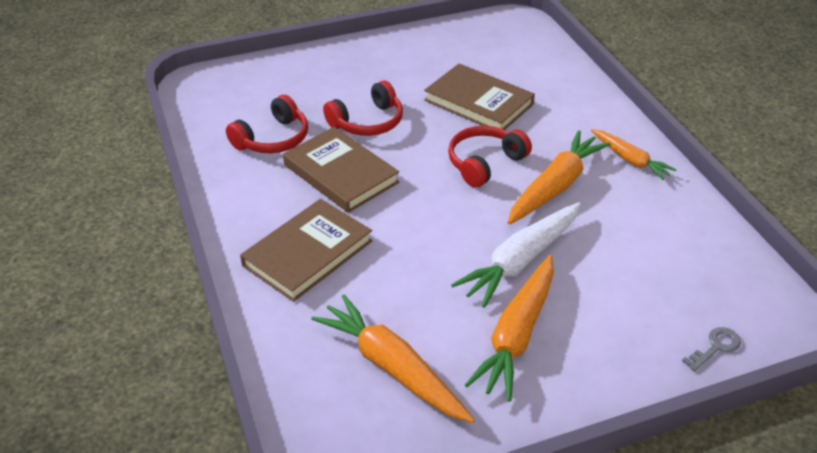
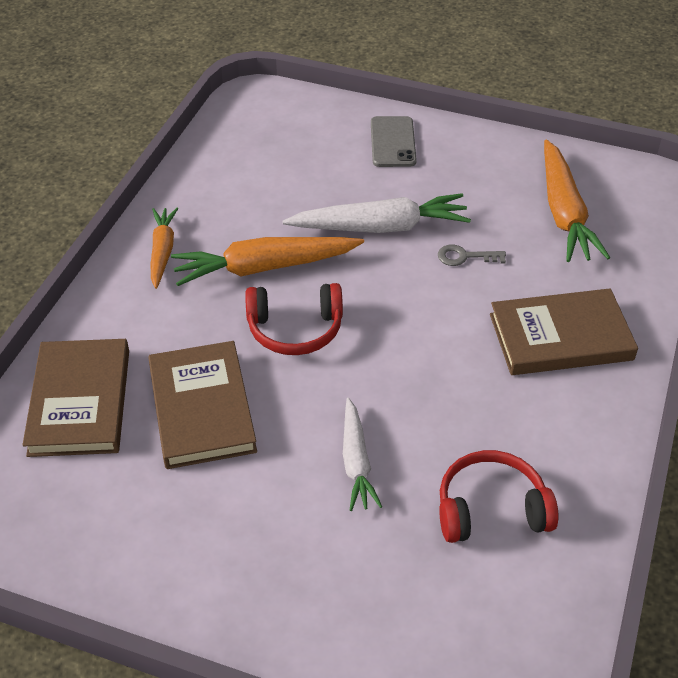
camera: 140 degrees left, 5 degrees up
(341, 173) = (453, 407): brown book -> brown book (80, 401)
(368, 122) = (356, 462): red headphones -> white carrot
(516, 335) = (448, 184): orange carrot -> none
(613, 350) = (393, 142): none -> grey phone
(715, 347) = (324, 110): grey key -> grey key (465, 257)

